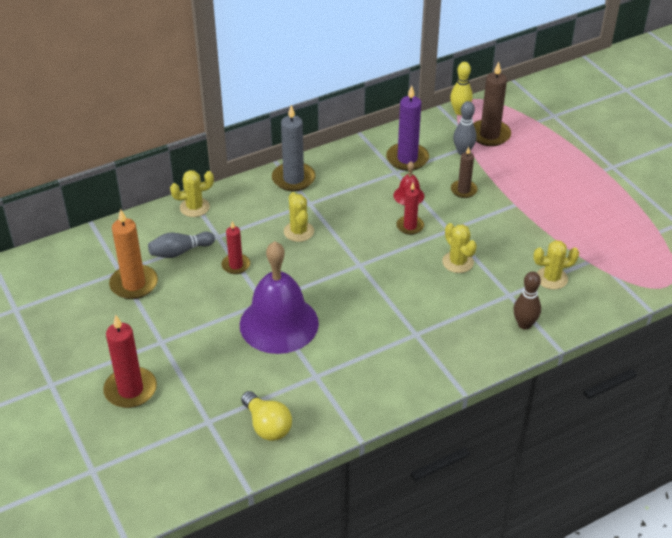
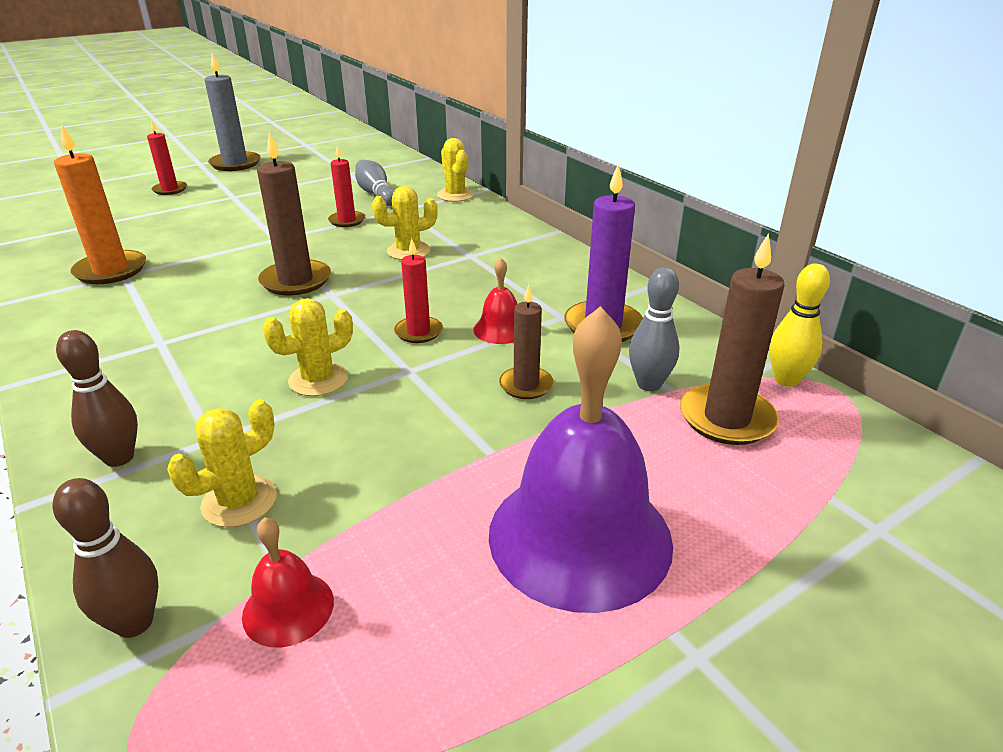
camera: 85 degrees right, 10 degrees down
(130, 390) = (170, 190): red candle -> red candle, size x0.61
(134, 284) = (327, 179): orange candle -> orange candle (111, 270)
(267, 425) = (63, 251): yellow light bulb -> none
(279, 324) = (231, 249): purple bell -> purple bell (580, 536)
(293, 179) = (523, 243): grey candle -> grey candle (235, 164)
(338, 283) = (296, 281): none -> brown candle
(551, 278) = (239, 501): yellow cactus -> yellow cactus turned 60 degrees clockwise
(605, 257) = (288, 608): none -> red bell
(617, 296) = (134, 623): none -> brown bowling pin

